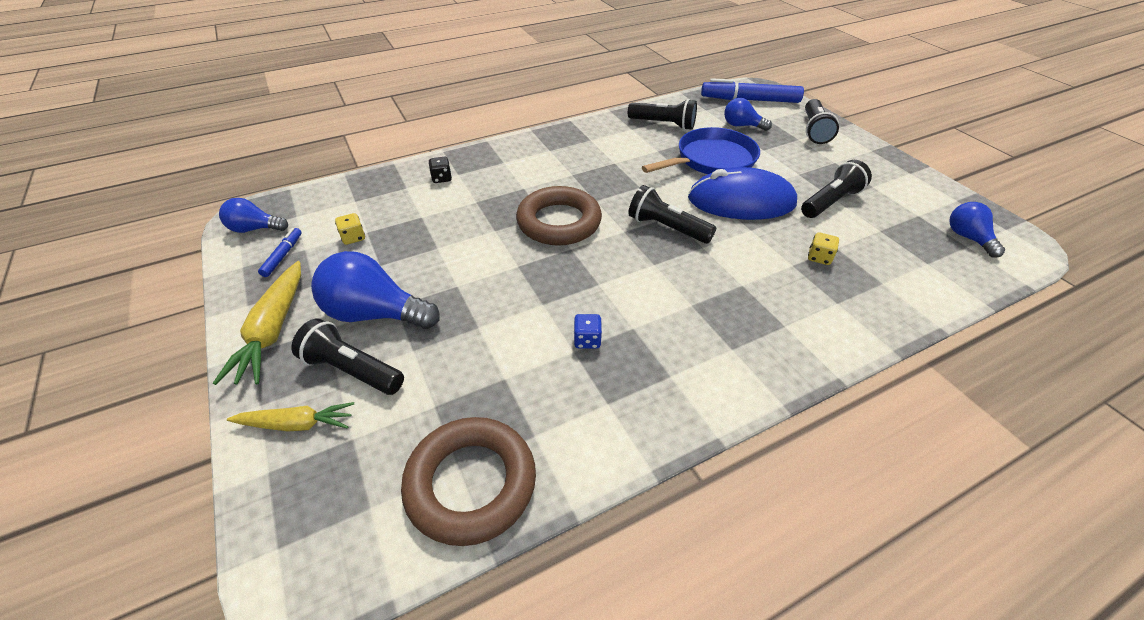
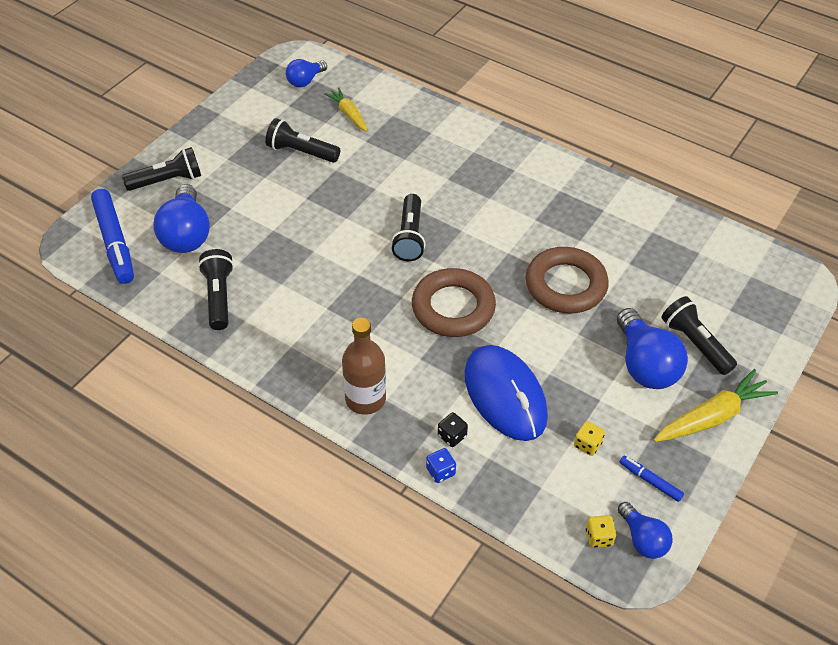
camera: 120 degrees left, 5 degrees up
(283, 256) = (650, 481): blue marker -> blue marker turned 60 degrees clockwise
(297, 424) = (749, 343): yellow carrot -> yellow carrot (349, 114)
(352, 370) = (695, 343): black flashlight -> black flashlight turned 150 degrees clockwise
(471, 483) = (701, 243): brown ring -> brown ring (565, 285)
(513, 154) = (365, 399): none -> brown bottle
(587, 340) = (565, 237): blue dice -> blue dice (440, 471)
(711, 160) = (276, 238): blue pan -> none
(741, 126) = (186, 234): blue light bulb -> blue light bulb, size x1.71
(741, 201) = (337, 203): blue mouse -> blue mouse (505, 395)
(819, 257) = (385, 147): yellow dice -> yellow dice (599, 537)

